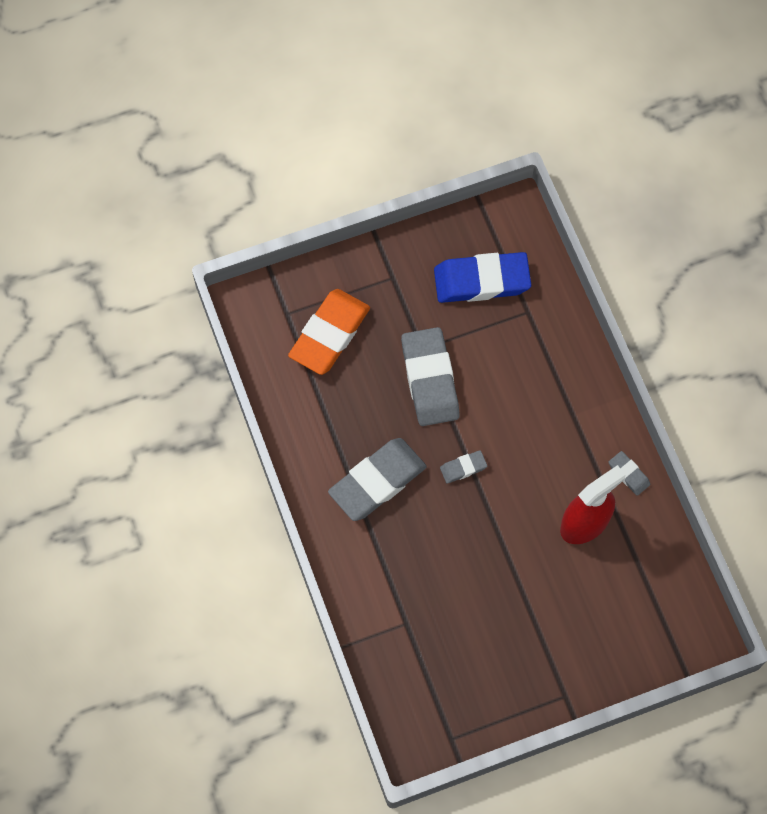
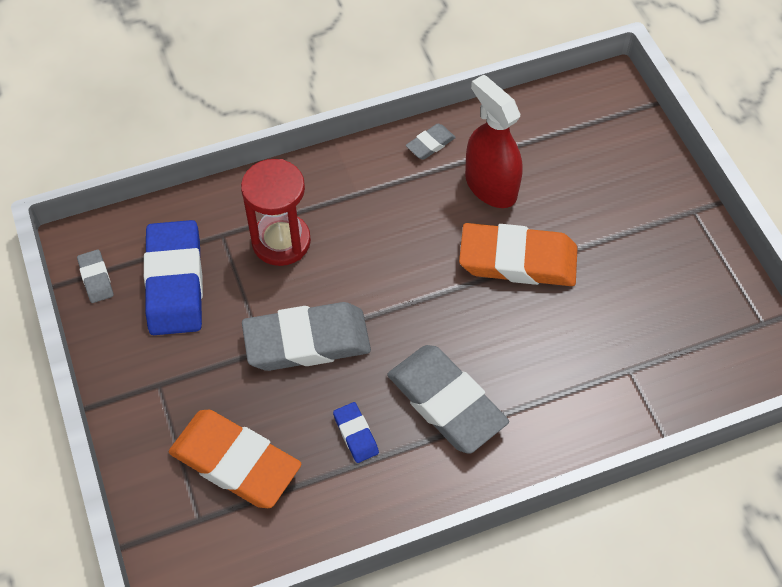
camera: 90 degrees left, 10 degrees down
(351, 416) = (356, 434): none -> blue eraser
(463, 468) = (426, 306): grey eraser -> grey eraser (96, 278)
(509, 542) = (517, 260): none -> orange eraser
(522, 356) = (281, 241): none -> red hourglass

